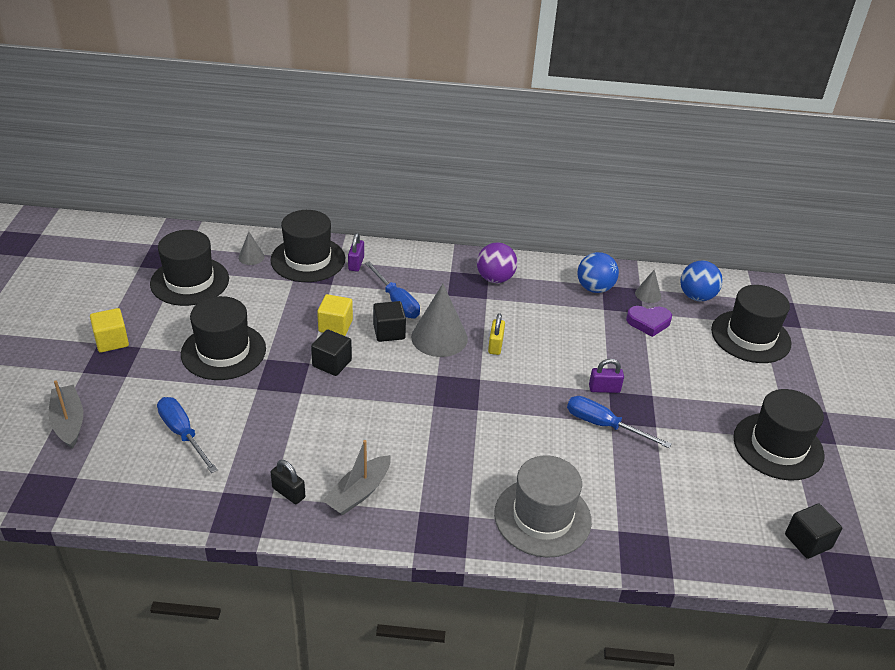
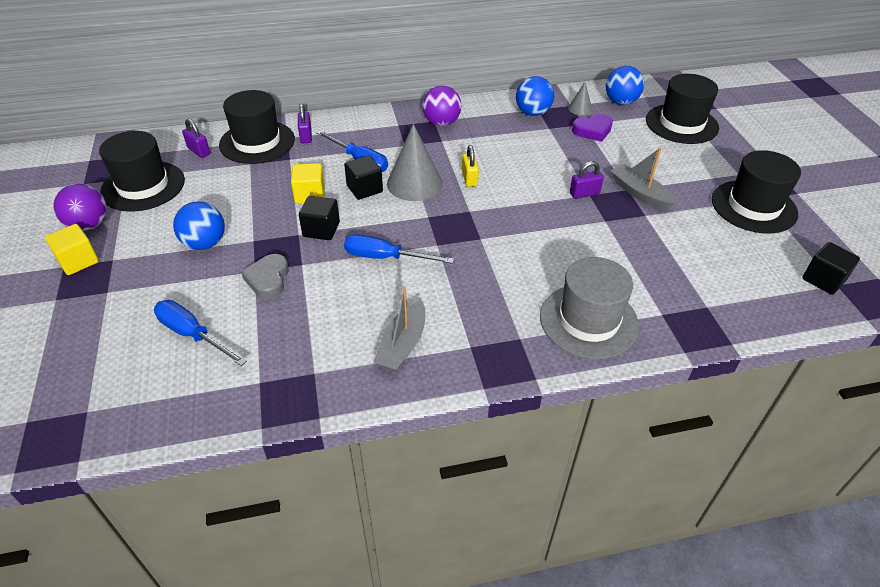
camera: 15 degrees left, 5 degrees up
(68, 422) = (57, 355): grey boat -> grey boat (639, 193)
(131, 309) = (89, 225): none -> purple ball
(223, 351) = (205, 243): black hat -> blue ball
(251, 257) = (199, 151): grey cone -> purple padlock
(265, 400) = (268, 279): none -> grey heart
(288, 493) = (330, 364): black padlock -> none
(604, 425) = (600, 225): blue screwdriver -> blue screwdriver (385, 257)

